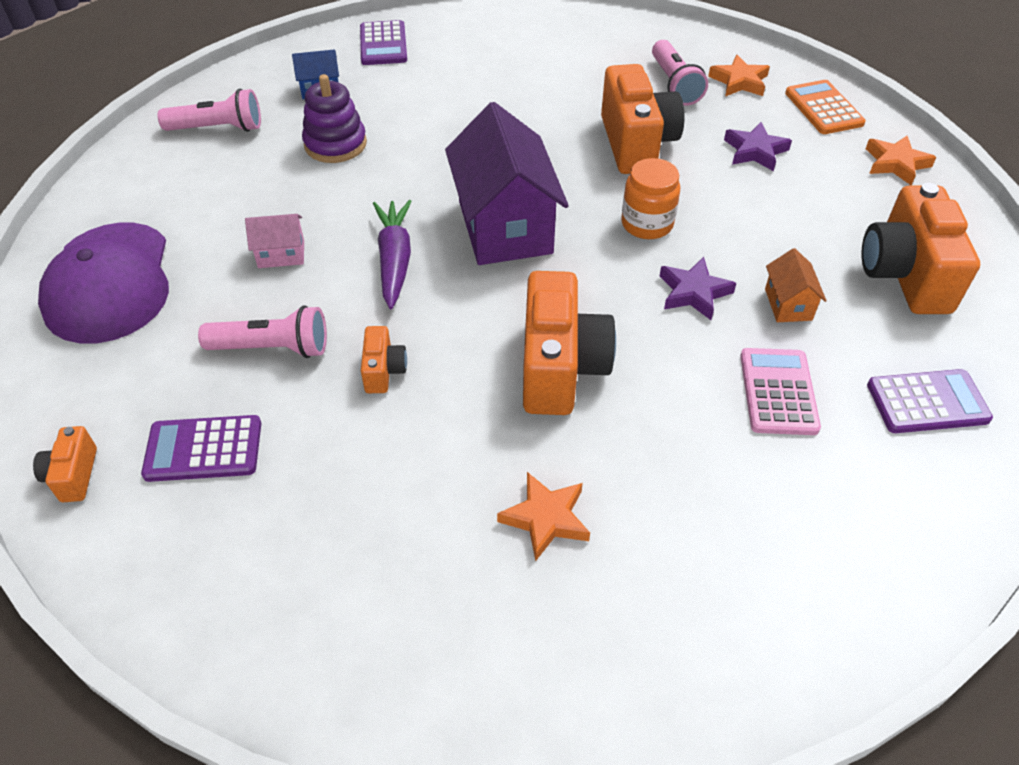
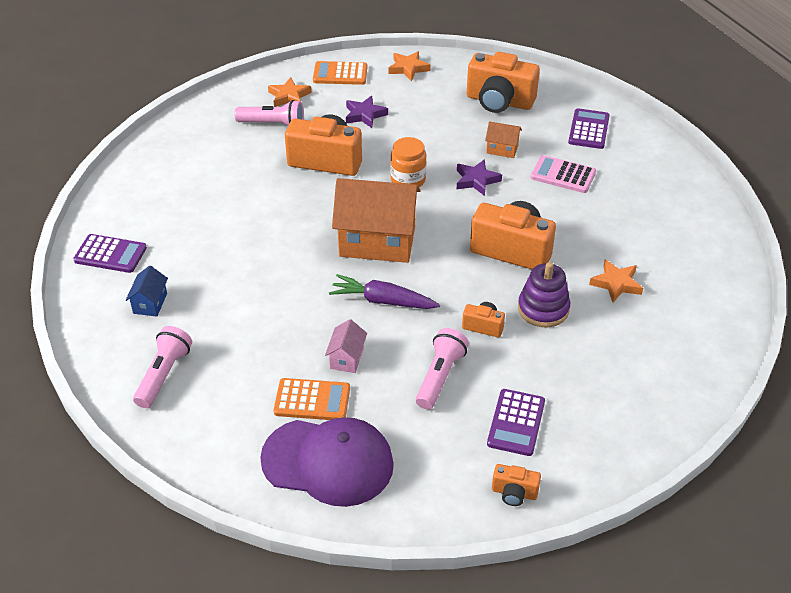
camera: 70 degrees left, 5 degrees down
(204, 244) = (312, 400): none -> orange calculator
(335, 144) = (232, 307): purple stacking toy -> purple stacking toy (543, 309)
(505, 227) = (377, 241): purple house -> orange house

